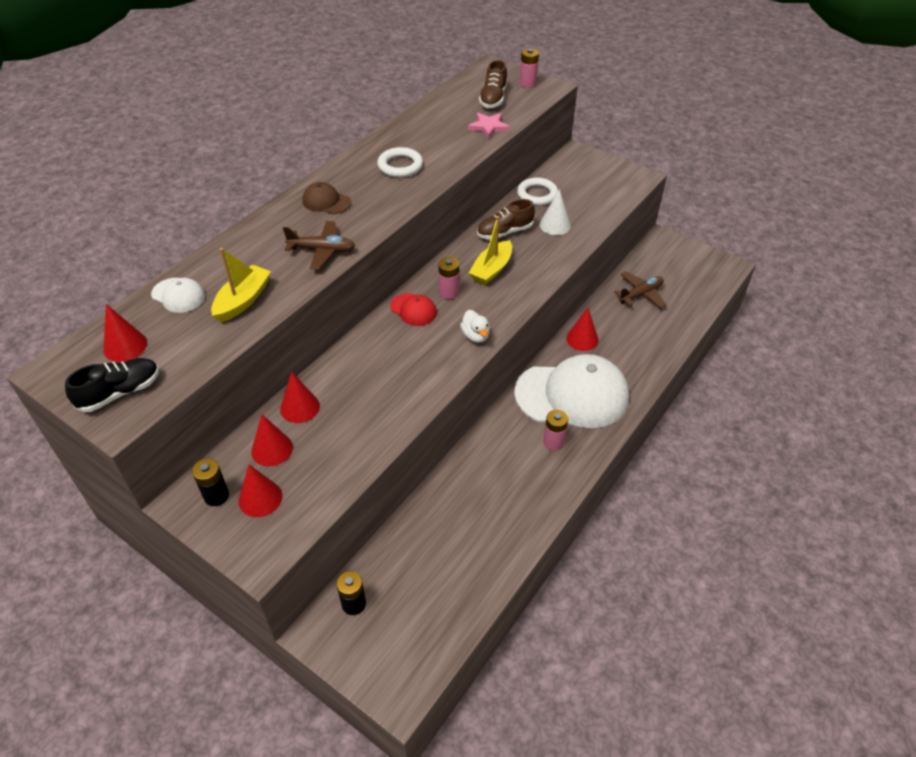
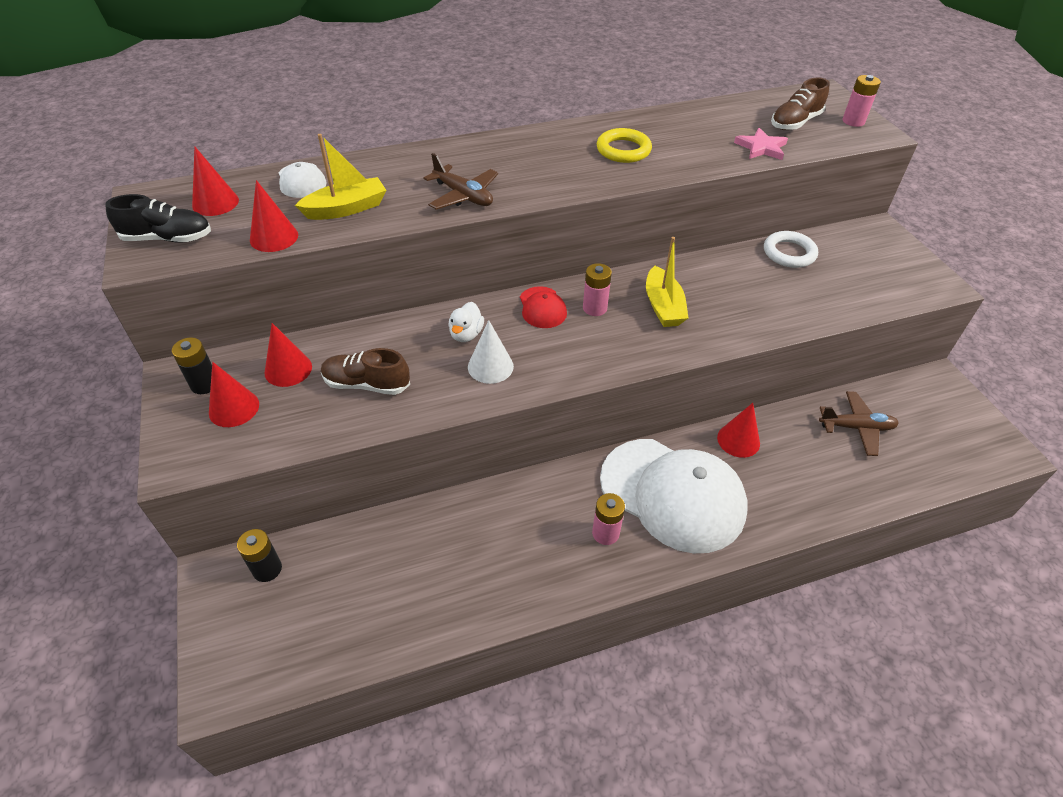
camera: 35 degrees right, 0 degrees up
(300, 407) = (349, 345): red cone -> red cone (274, 237)
(326, 201) = (515, 154): brown cap -> none
(400, 166) = (623, 150): white ring -> yellow ring
(475, 336) = (580, 365): white duck -> white duck (466, 334)
(491, 269) = (663, 306): yellow boat -> yellow boat turned 75 degrees counterclockwise
(504, 232) = (714, 275): brown shoe -> brown shoe (366, 384)
(555, 225) = (781, 293): white cone -> white cone (490, 366)

